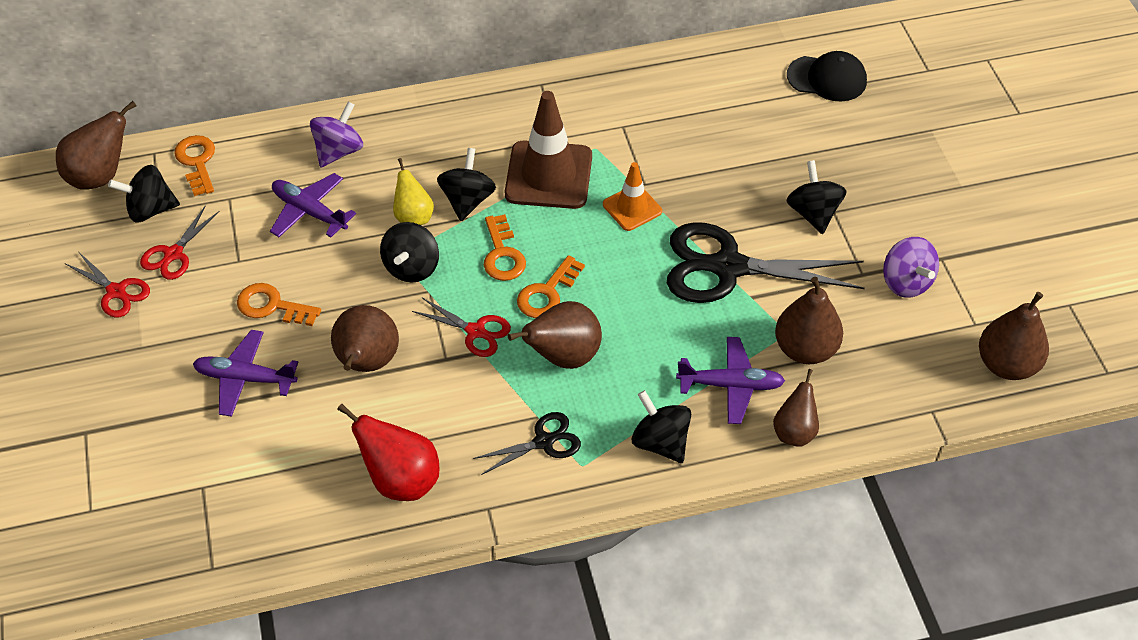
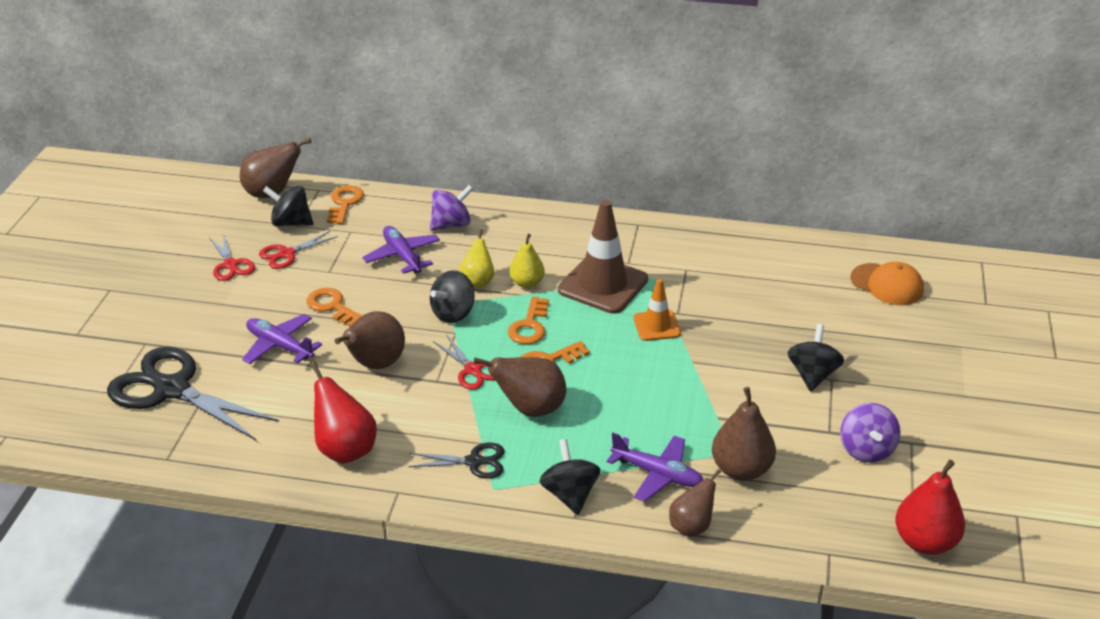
camera: 25 degrees right, 15 degrees down
(467, 200) = (527, 283): black spinning top -> yellow pear
(728, 267) = (711, 390): black scissors -> black scissors (172, 389)
(827, 78) = (887, 284): black cap -> orange cap
(1006, 365) = (924, 542): brown pear -> red pear

